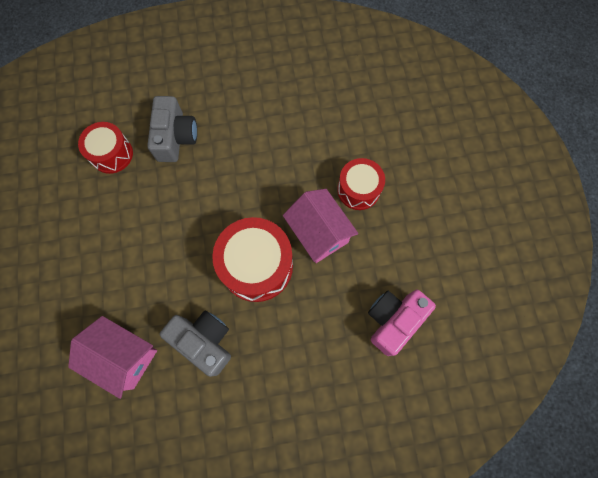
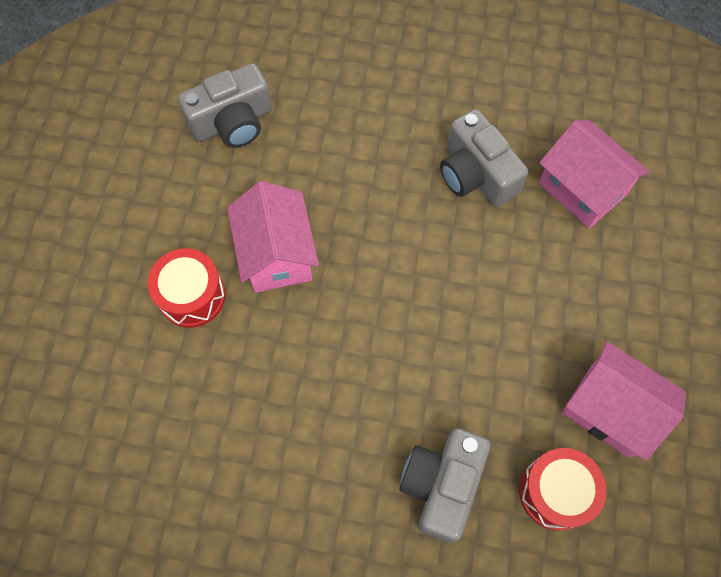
camera: 160 degrees left, 5 degrees down
(86, 208) = (610, 409): none -> pink house
(257, 266) = (378, 240): red drum -> none
(393, 320) = (232, 122): pink camera -> grey camera

